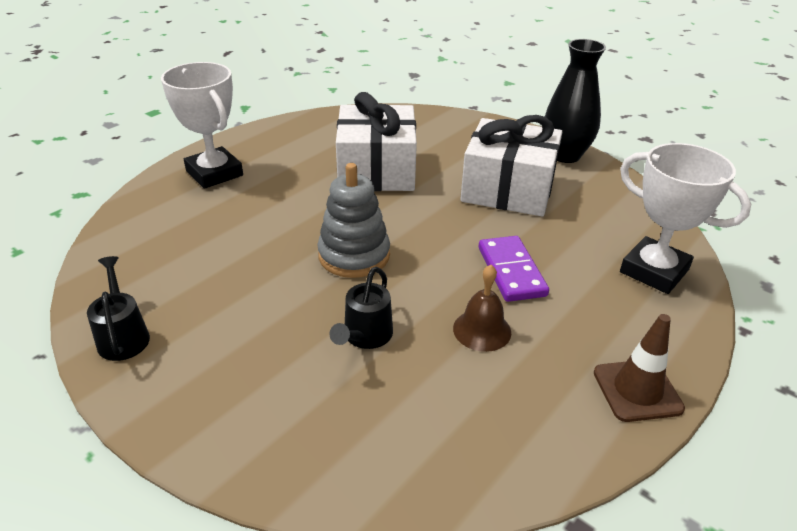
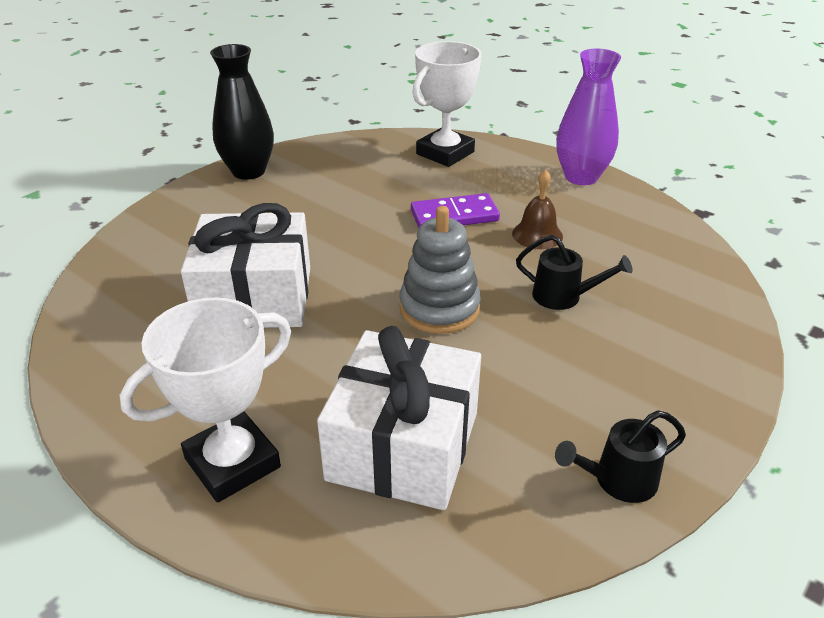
camera: 90 degrees left, 0 degrees up
(508, 189) = (313, 208): white gift -> white gift (403, 446)
(637, 390) = (581, 177): brown traffic cone -> purple vase

